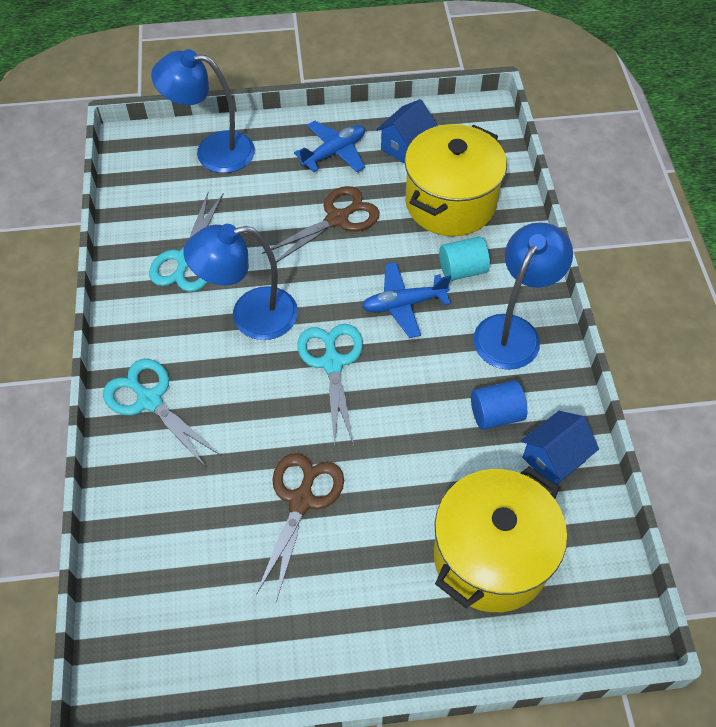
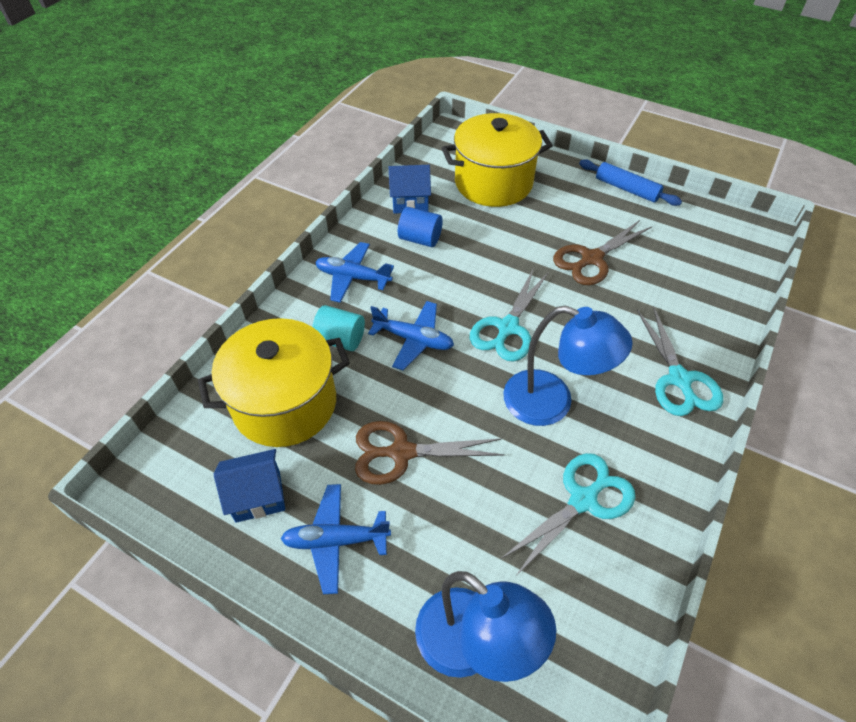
camera: 145 degrees left, 5 degrees down
(321, 660) = (626, 189): none -> blue rolling pin
(513, 331) = (353, 277): blue lamp -> blue plane

